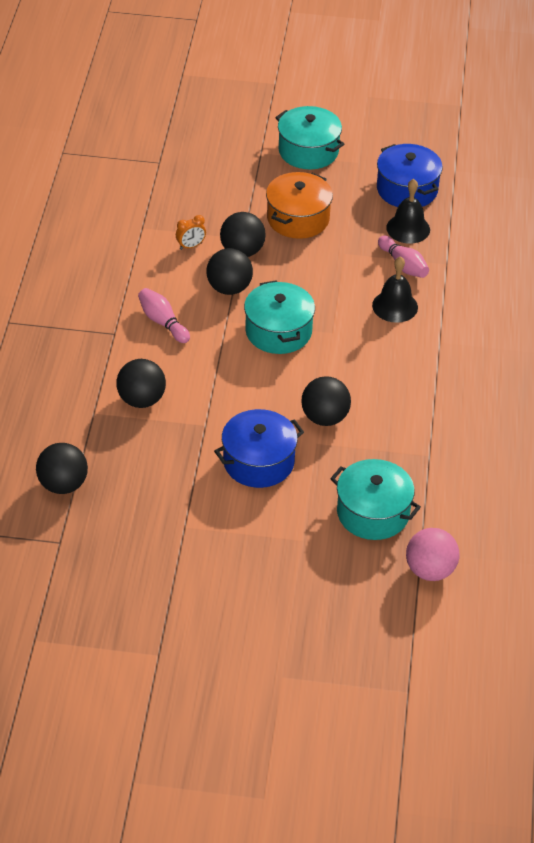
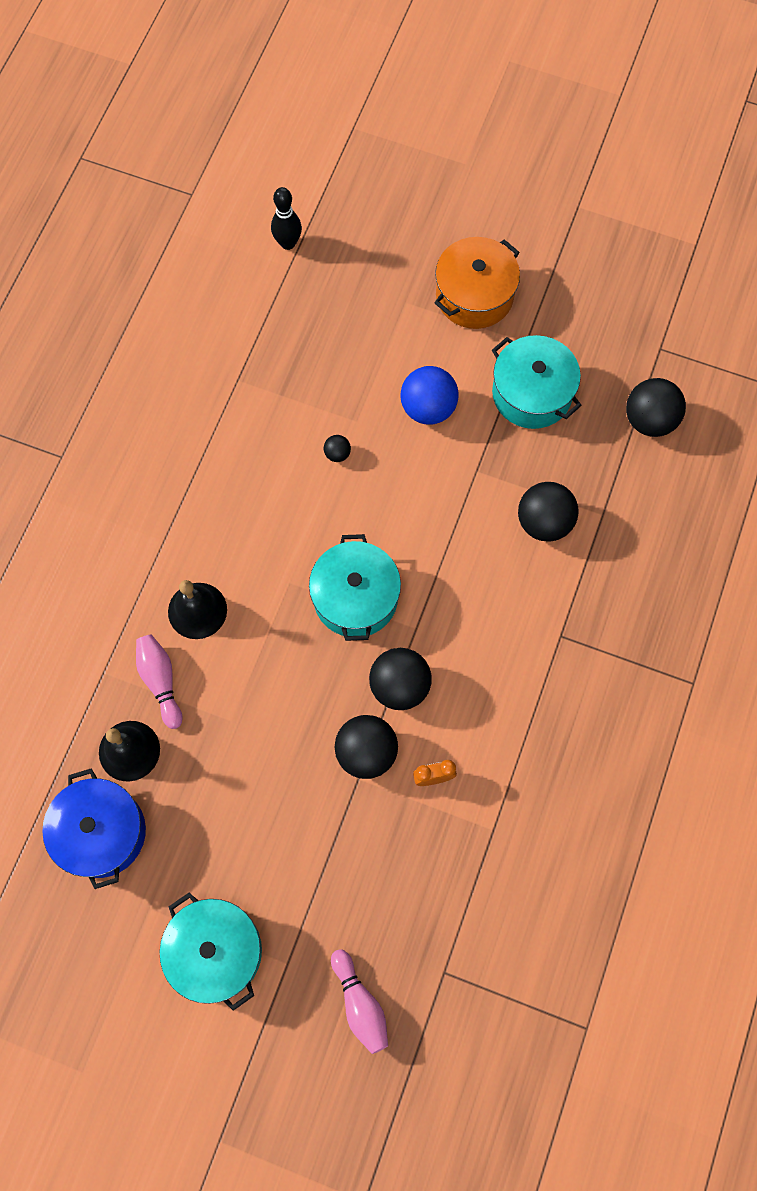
camera: 165 degrees left, 25 degrees up
(163, 322) = (497, 642): pink bowling pin -> pink bowling pin (360, 1004)
(258, 462) = (428, 408): blue pot -> blue ball
(298, 218) = (273, 803): orange pot -> orange pot (474, 295)
(325, 418) = (337, 454): black ball -> black ball, size x0.47
(373, 513) = (323, 320): turquoise pot -> turquoise pot (532, 393)
(430, 570) = (288, 243): pink ball -> black bowling pin

